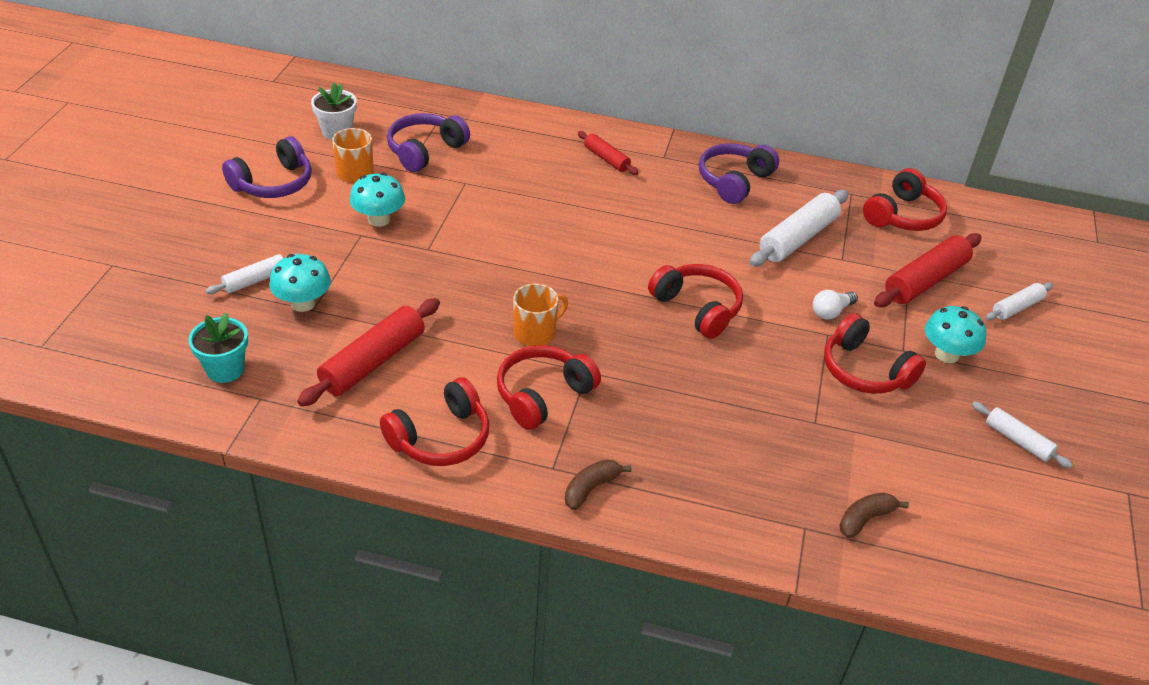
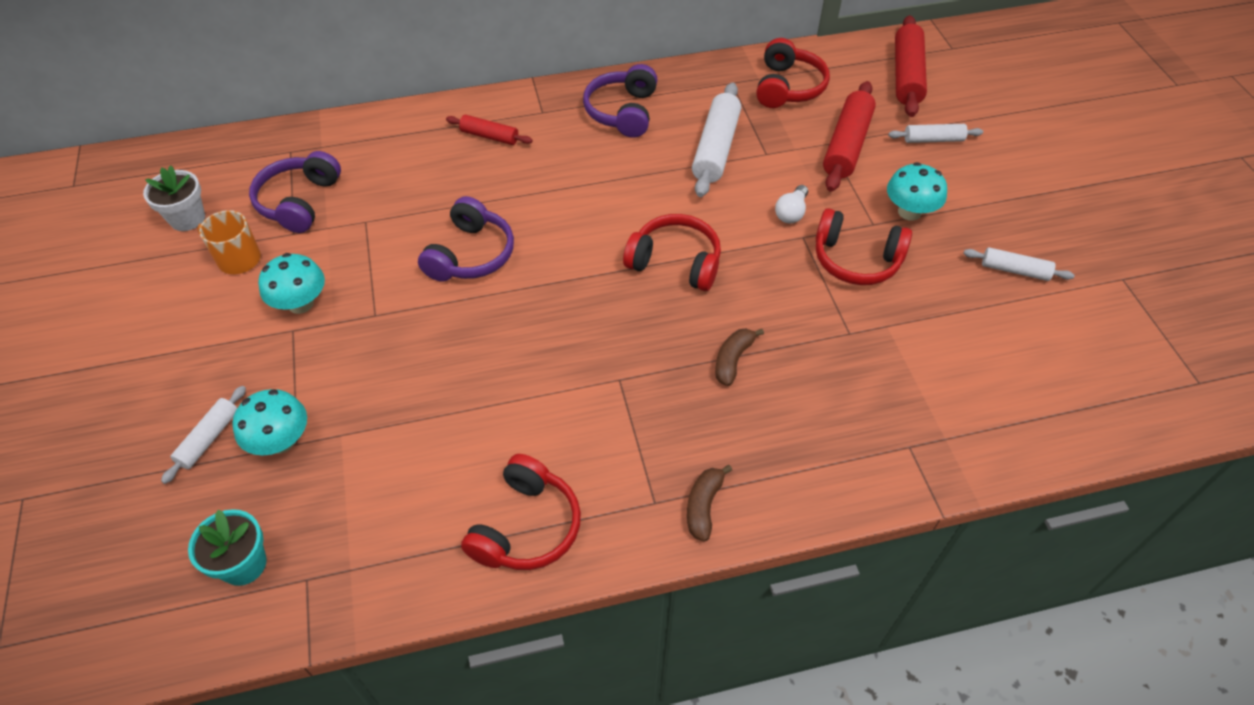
camera: 25 degrees left, 10 degrees up
(273, 183) = (154, 311): purple headphones -> purple headphones (471, 255)
(373, 361) = (400, 474): red rolling pin -> red rolling pin (906, 75)
(535, 333) = (543, 360): orange mug -> none
(543, 395) = (594, 426): red headphones -> none
(865, 519) = (950, 411): brown banana -> brown banana (733, 360)
(1017, 308) = (933, 140): white rolling pin -> white rolling pin turned 60 degrees clockwise

